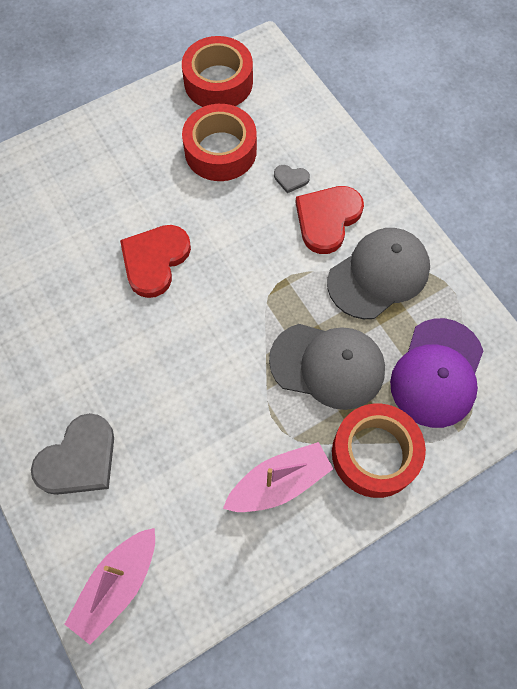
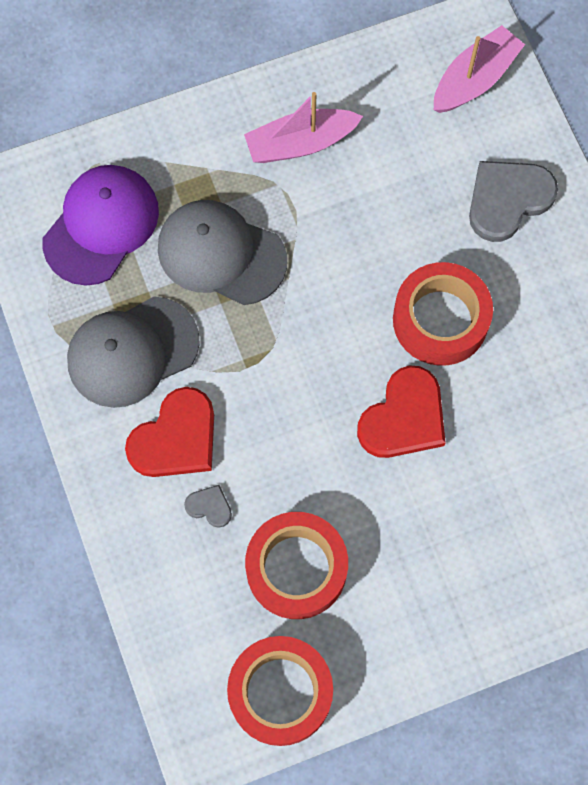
camera: 170 degrees left, 5 degrees up
(374, 454) = (194, 154): red tape -> red tape (440, 320)

